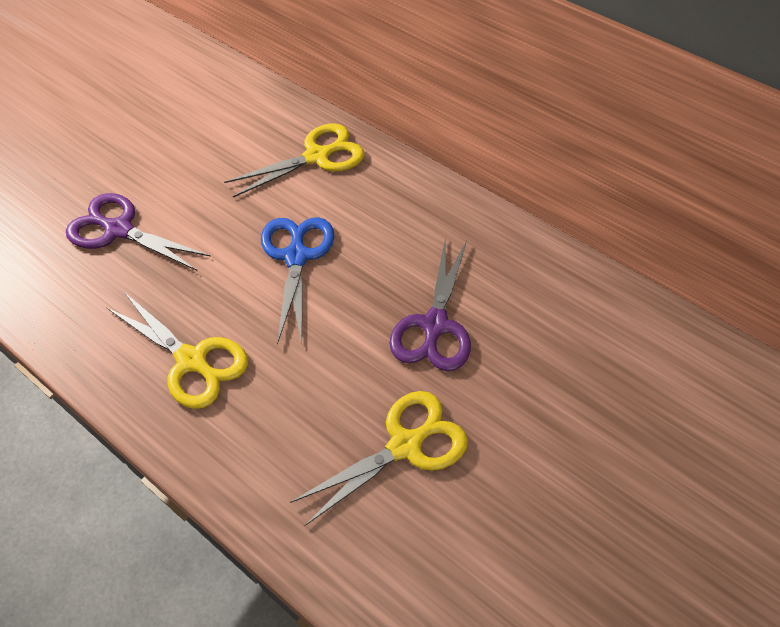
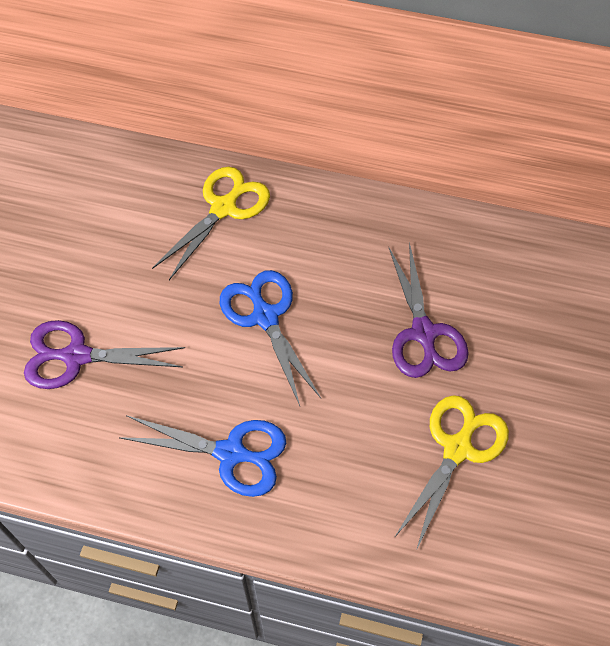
camera: 25 degrees left, 5 degrees up
(192, 361) = (231, 453): yellow scissors -> blue scissors

